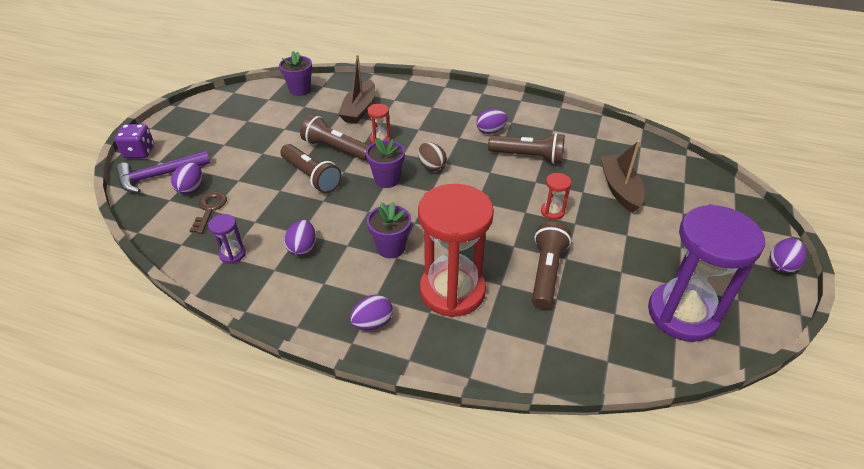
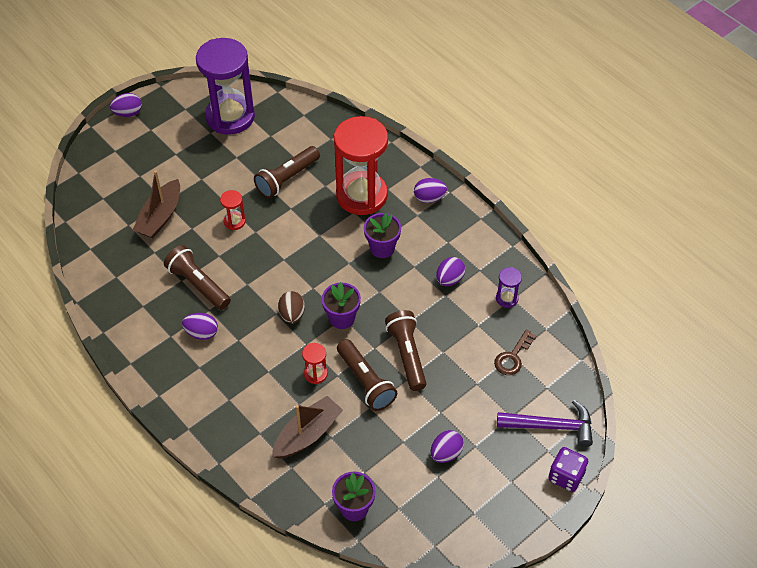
camera: 150 degrees left, 10 degrees up
(191, 188) = (523, 393): purple egg -> purple egg (446, 453)

